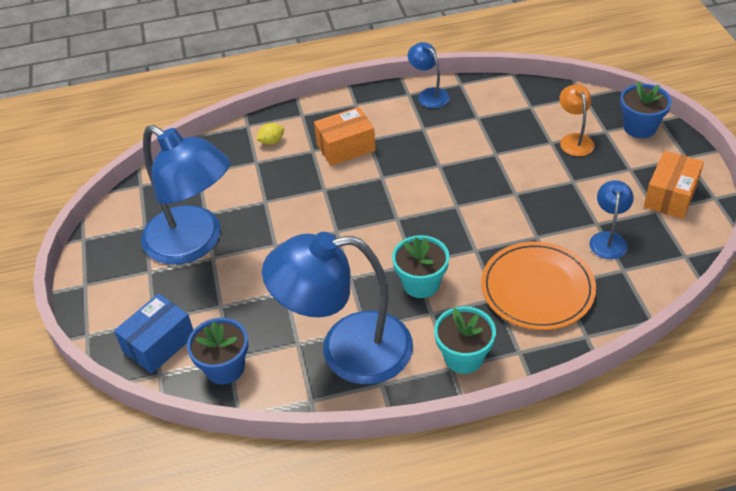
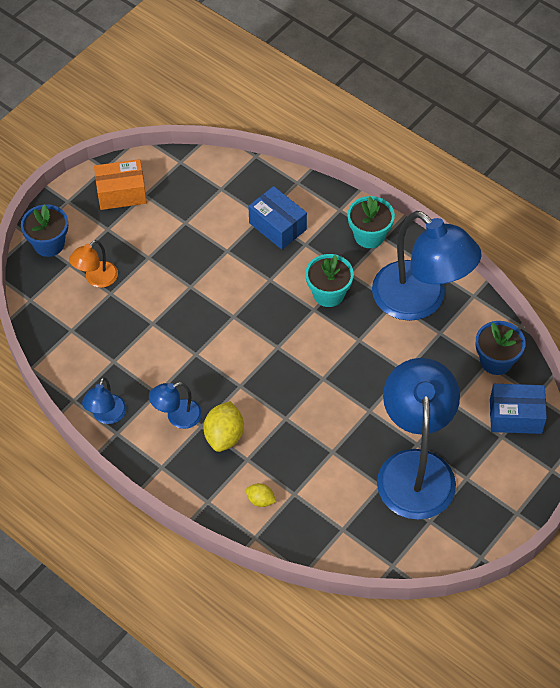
camera: 130 degrees left, 10 degrees up
(346, 147) = (224, 436): orange box -> yellow lemon
(537, 288) = (277, 226): orange plate -> blue box
(608, 239) = (197, 209): blue lamp -> blue lamp (177, 417)

